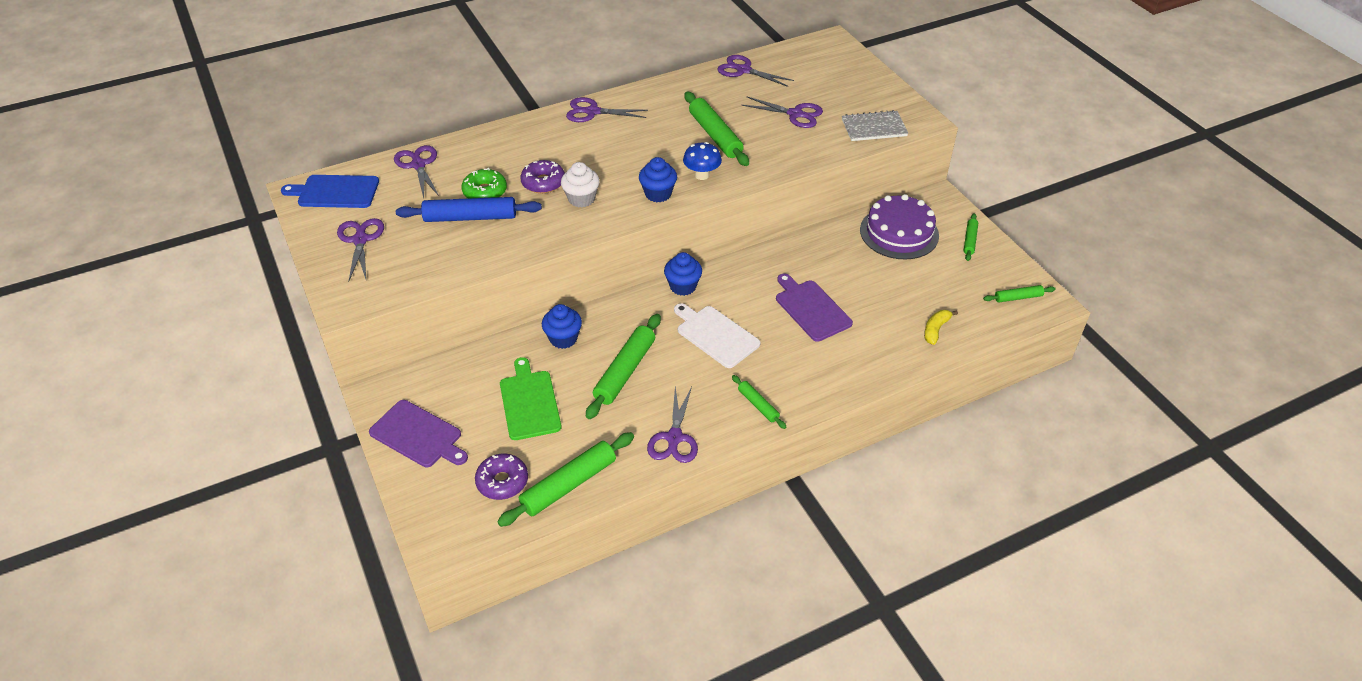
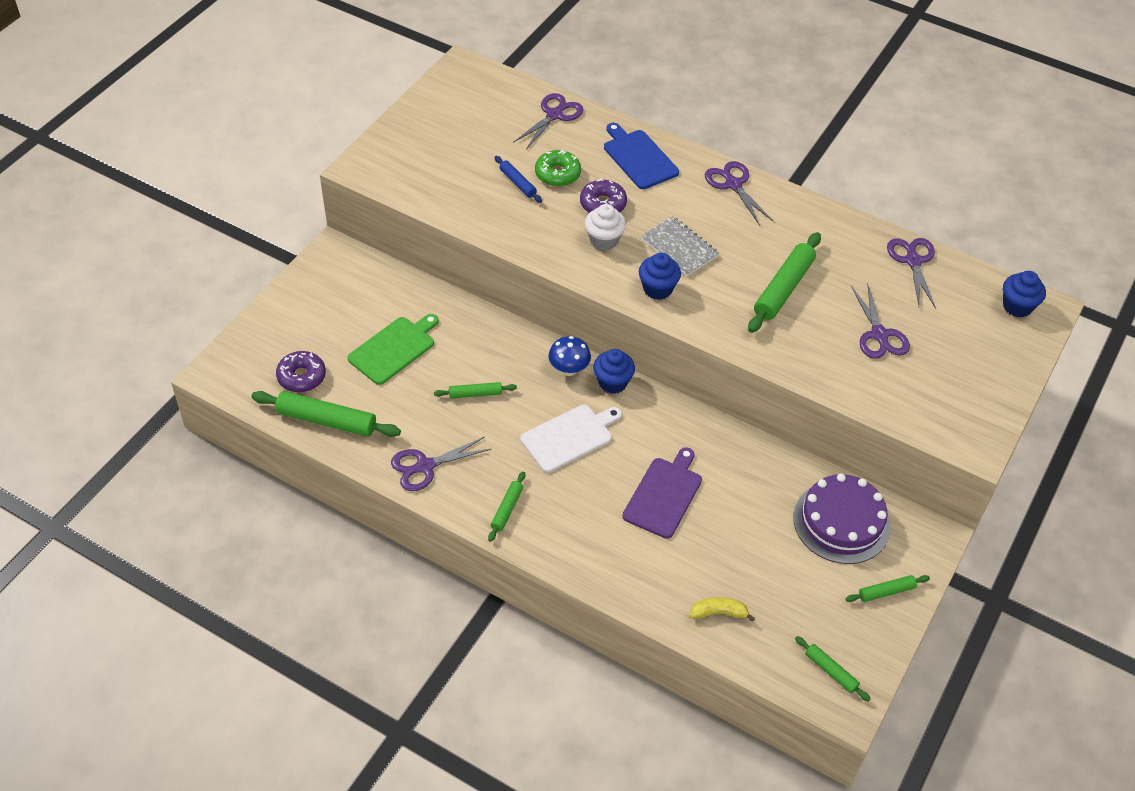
camera: 55 degrees right, 5 degrees up
(335, 192) = (478, 87): blue cutting board -> blue cutting board (639, 158)
(360, 240) = (436, 134): purple scissors -> none
(418, 435) = (311, 300): purple cutting board -> none
(470, 217) = (517, 183): blue rolling pin -> blue rolling pin, size x0.54
(563, 338) = (481, 332): blue cupcake -> blue cupcake (1017, 306)
(625, 371) = (475, 394): green rolling pin -> green rolling pin, size x0.54
(702, 175) = (713, 307): blue mushroom -> blue mushroom (569, 369)
(715, 335) = (569, 437): white cutting board -> white cutting board turned 45 degrees clockwise
(874, 128) = (920, 409): grey notebook -> grey notebook (679, 248)

